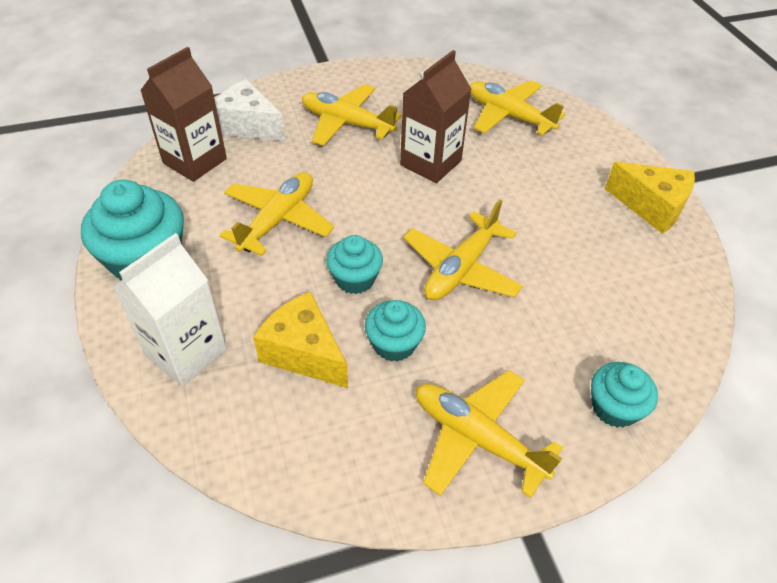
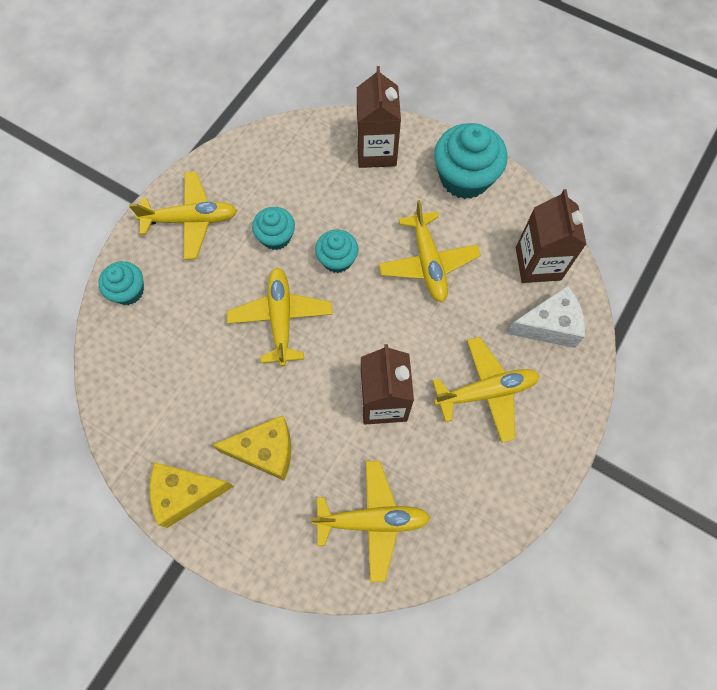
camera: 140 degrees right, 20 degrees up
(186, 352) = (376, 151): white carton -> brown carton
(304, 353) = (318, 196): yellow cheese -> yellow cheese (265, 451)

